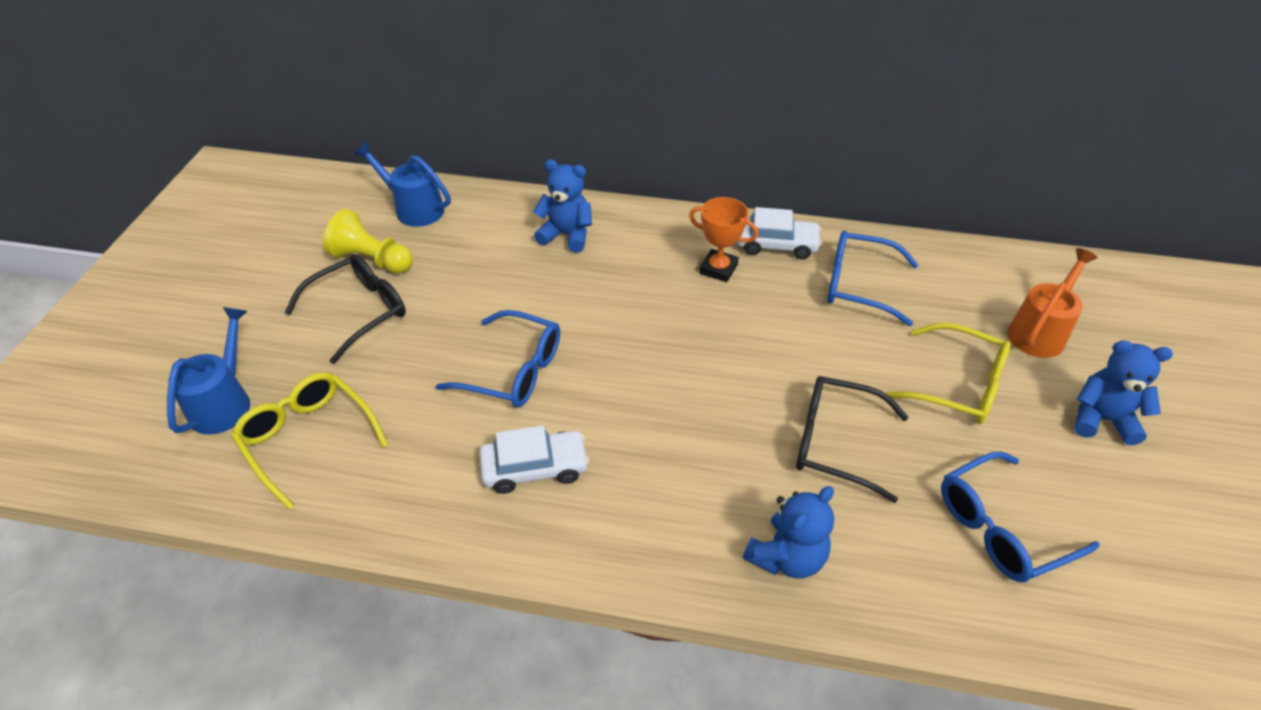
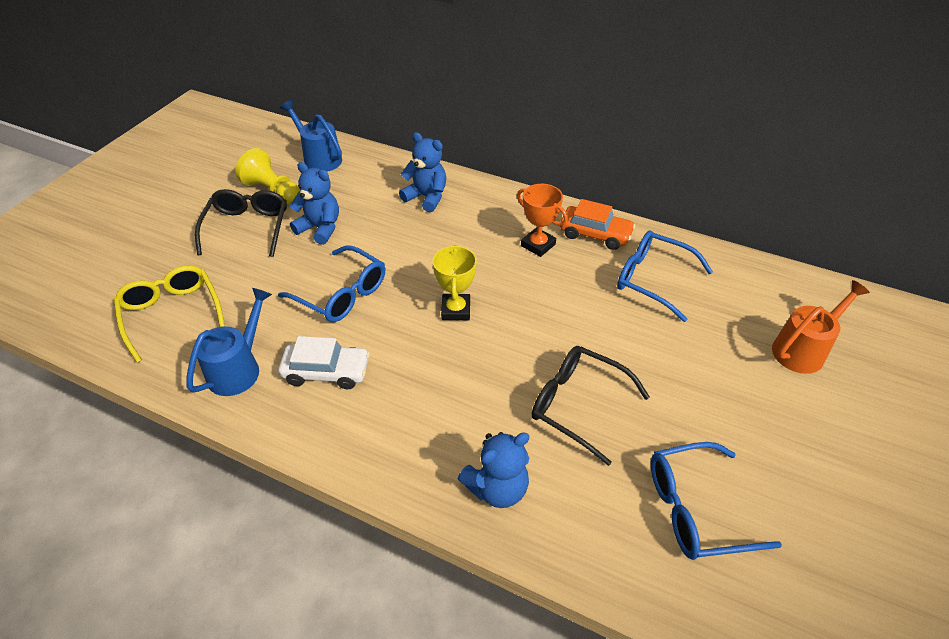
camera: 15 degrees right, 0 degrees up
(224, 402) = (126, 275): blue watering can -> blue watering can (239, 368)
(359, 311) = (247, 228): black glasses -> black glasses turned 60 degrees counterclockwise
(656, 363) = (456, 310): none -> yellow trophy
(776, 245) = (595, 234): white car -> orange car
(958, 385) = (707, 380): yellow glasses -> none
(1101, 419) = (831, 437): blue teddy bear -> blue teddy bear (320, 228)

